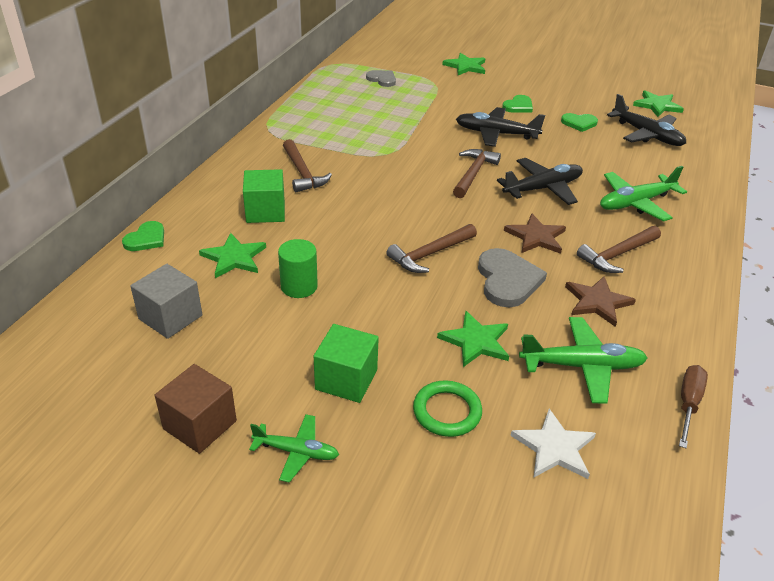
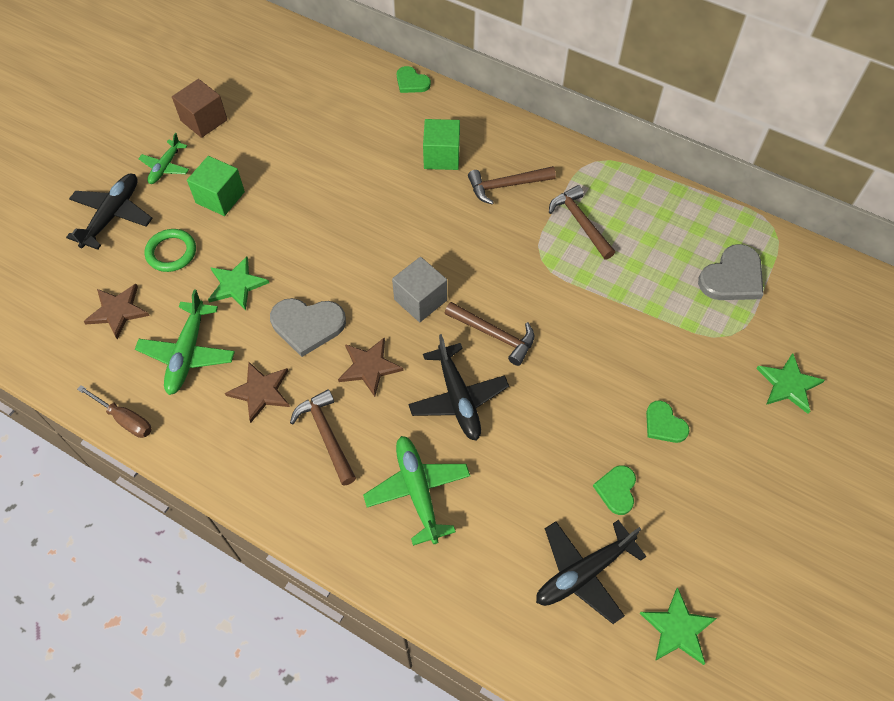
camera: 100 degrees right, 20 degrees up
(170, 317) = (312, 101): grey cube -> grey cube (420, 300)
(234, 258) = (376, 135): green star -> none
(299, 286) = (331, 175): green cylinder -> none
(382, 79) = (732, 277): grey heart -> grey heart, size x1.65
(430, 254) = (357, 272): brown hammer -> brown hammer (580, 223)
(496, 134) = (586, 379): black plane -> black plane (112, 215)
(554, 447) = (117, 311): white star -> brown star

